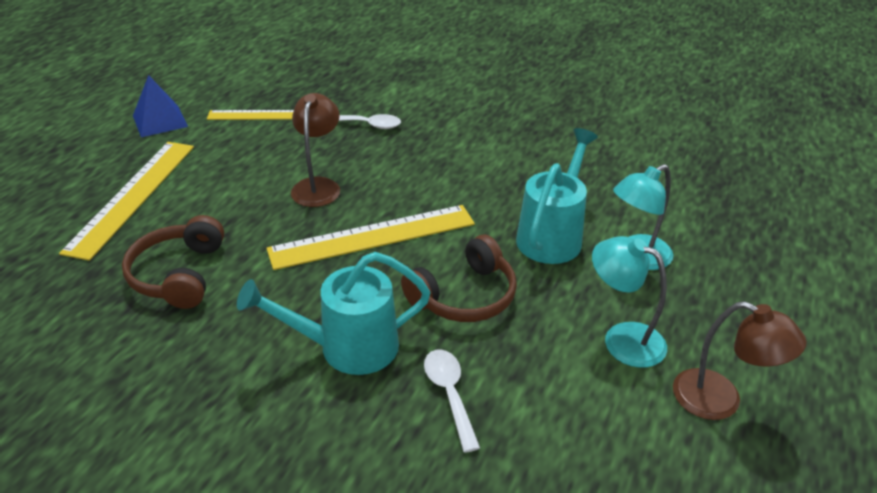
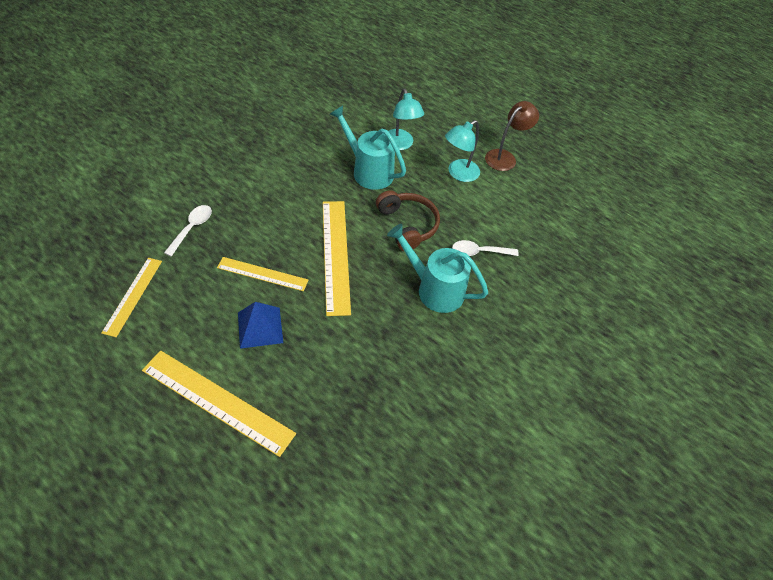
camera: 80 degrees left, 15 degrees up
(160, 121) = (95, 376): blue pyramid -> blue pyramid (260, 327)
(179, 274) = (335, 372): brown headphones -> none
(318, 186) = (262, 274): brown lamp -> yellow ruler
(346, 348) = (434, 289): turquoise watering can -> turquoise watering can turned 120 degrees clockwise

